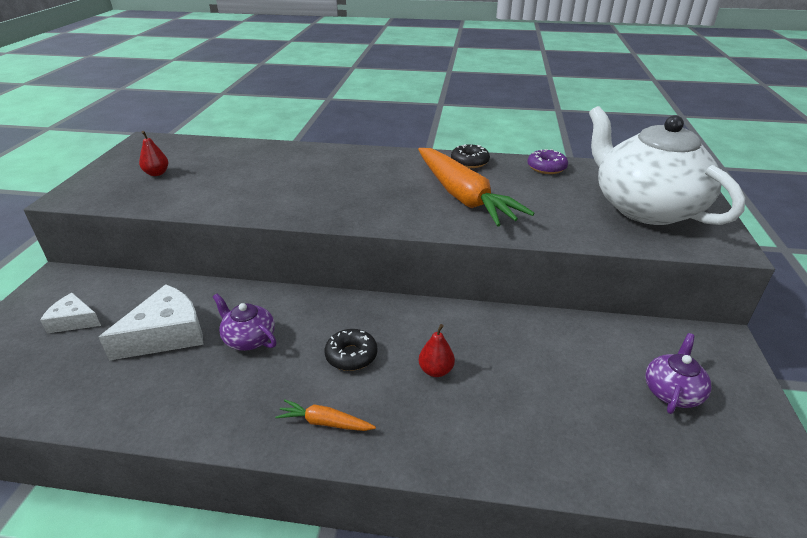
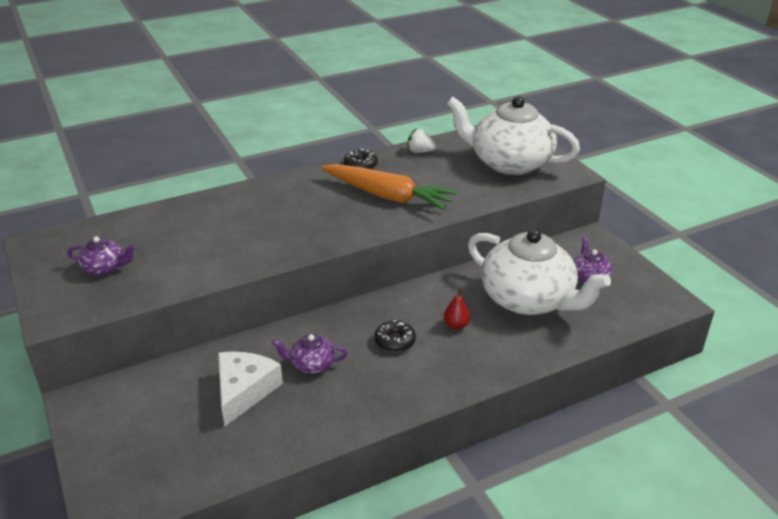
camera: 35 degrees left, 0 degrees up
(73, 321) = (150, 419): white cheese -> none
(157, 173) = (105, 268): red pear -> purple teapot
(325, 422) = (423, 384): orange carrot -> none
(546, 167) = (420, 152): purple donut -> white strawberry
(556, 382) = (528, 299): none -> white teapot

